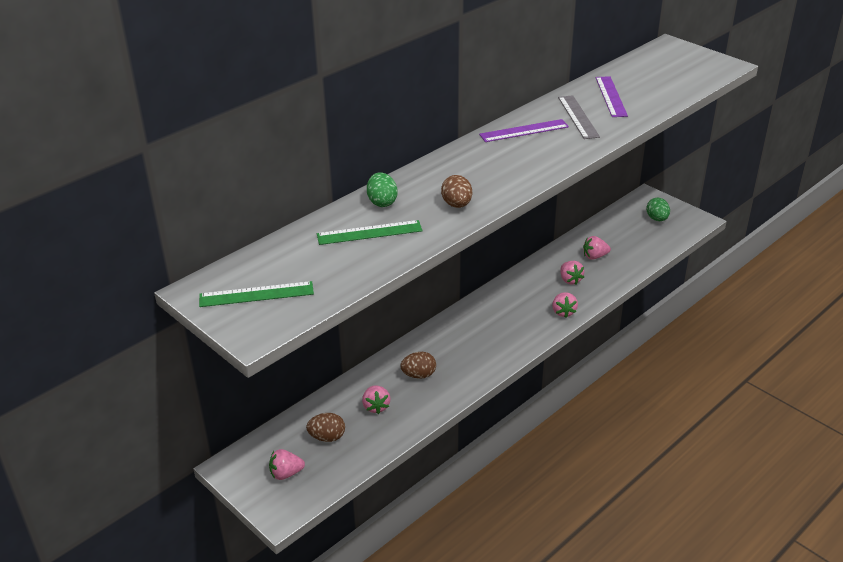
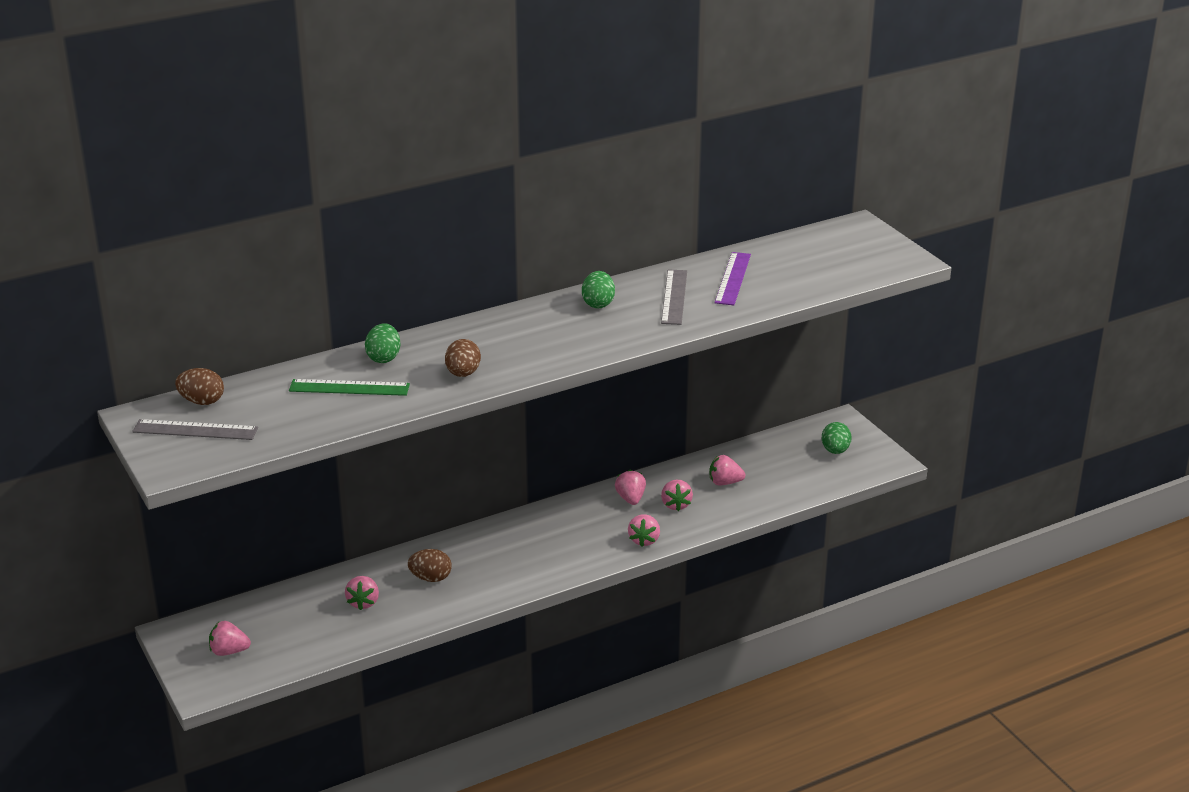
camera: 15 degrees right, 5 degrees down
(256, 294) = (195, 430): green ruler -> grey ruler
(327, 437) = (292, 623): brown egg -> brown egg (202, 401)
(524, 131) = (598, 304): purple ruler -> green egg
(534, 281) = (630, 499): none -> pink strawberry

